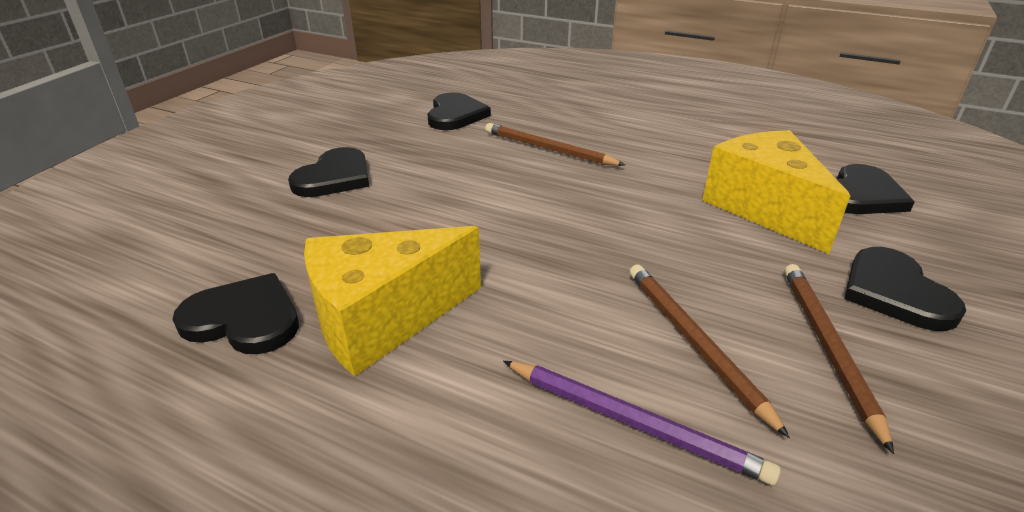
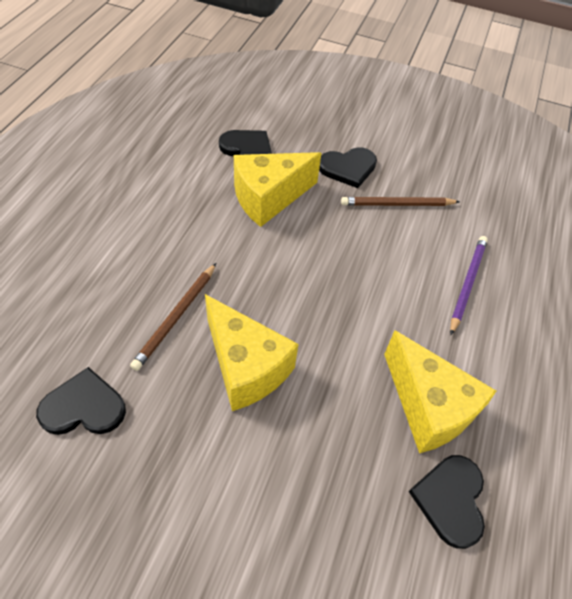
camera: 100 degrees left, 20 degrees up
(334, 177) = (237, 501): black heart -> none
(480, 185) = (246, 367): none -> yellow cheese
(693, 342) = (407, 253): brown pencil -> none

